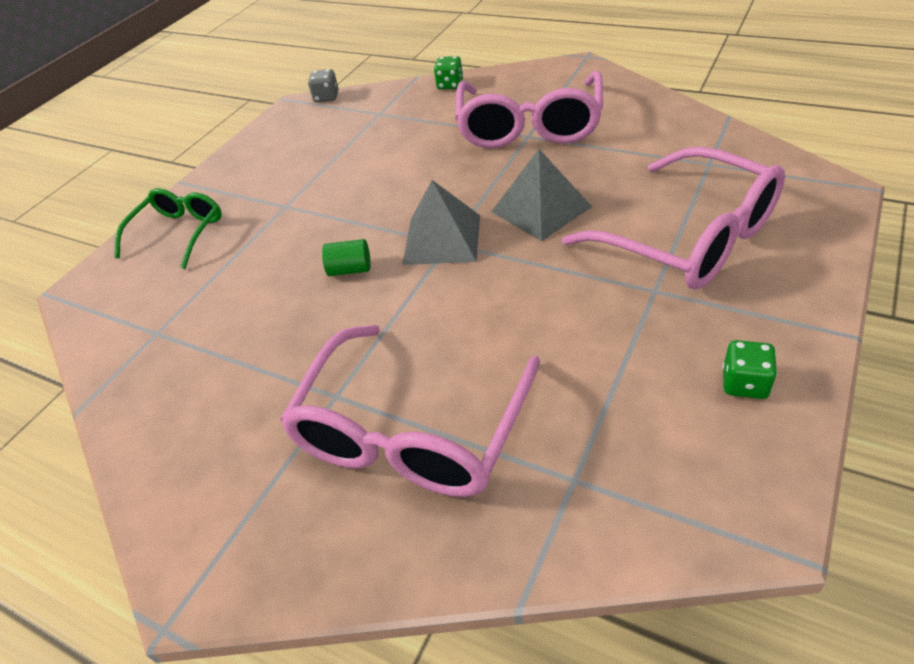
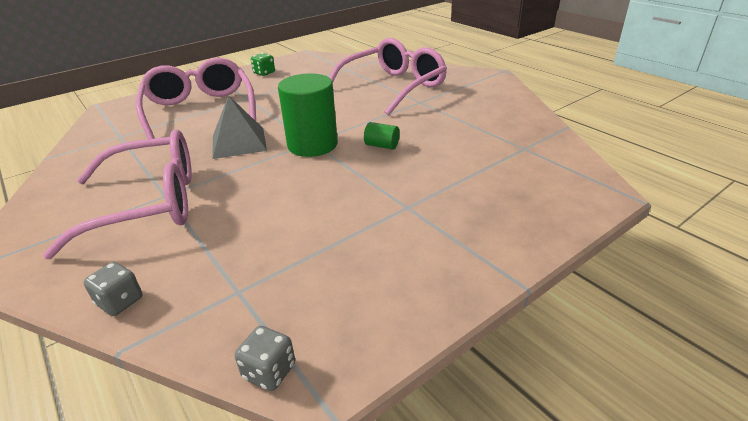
camera: 160 degrees left, 10 degrees down
(179, 233) = (516, 215): green glasses -> none
(442, 239) = (312, 145): grey pyramid -> green cylinder
(450, 85) = (120, 301): green dice -> grey dice
(529, 126) = (150, 204): pink glasses -> pink glasses turned 45 degrees clockwise

